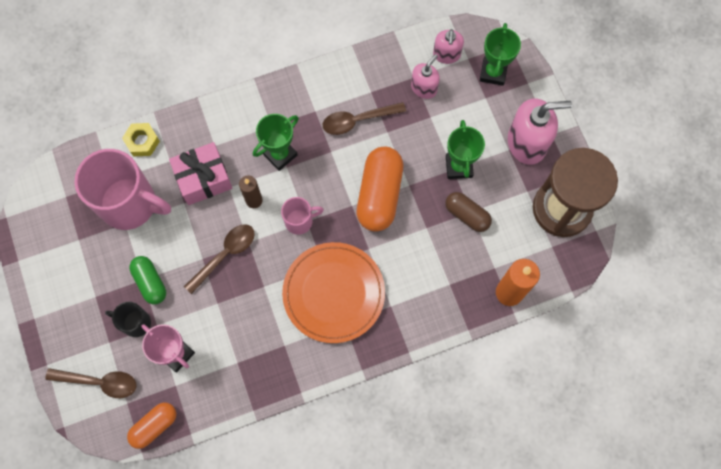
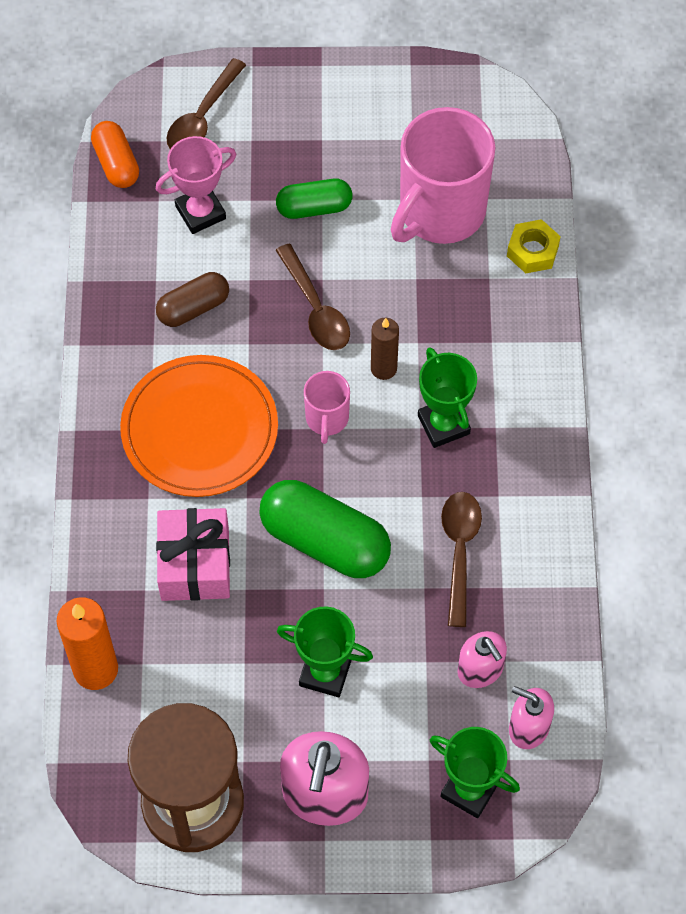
camera: 110 degrees right, 10 degrees down
(135, 323) = (264, 176): black mug -> none
(203, 179) = (443, 313): pink gift -> pink gift (195, 564)
(379, 194) = (325, 541): orange capsule -> green capsule
(467, 215) = (241, 655): brown capsule -> brown capsule (193, 308)

